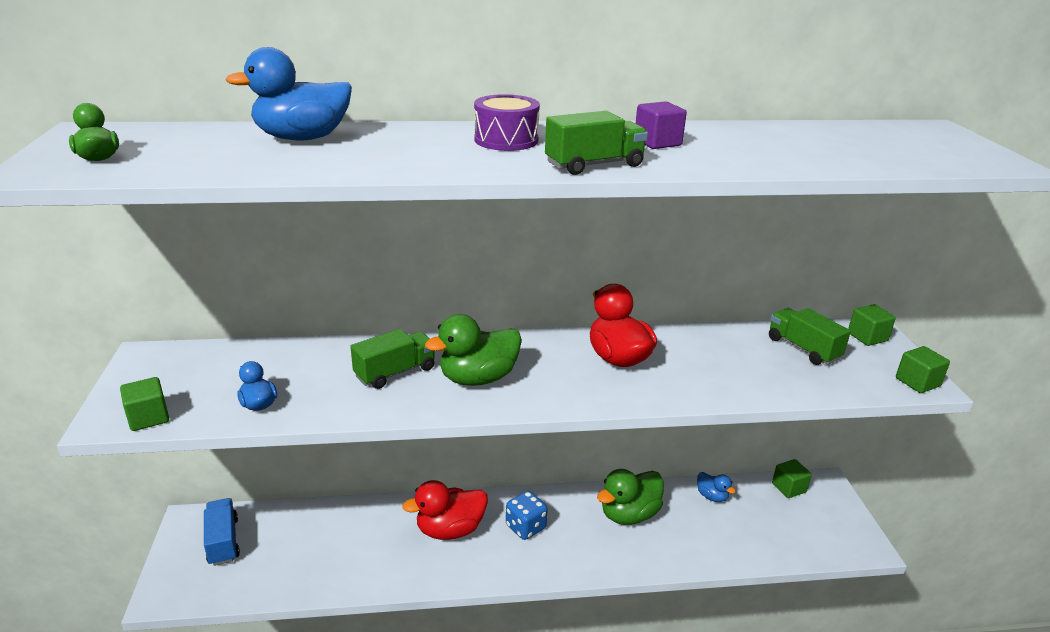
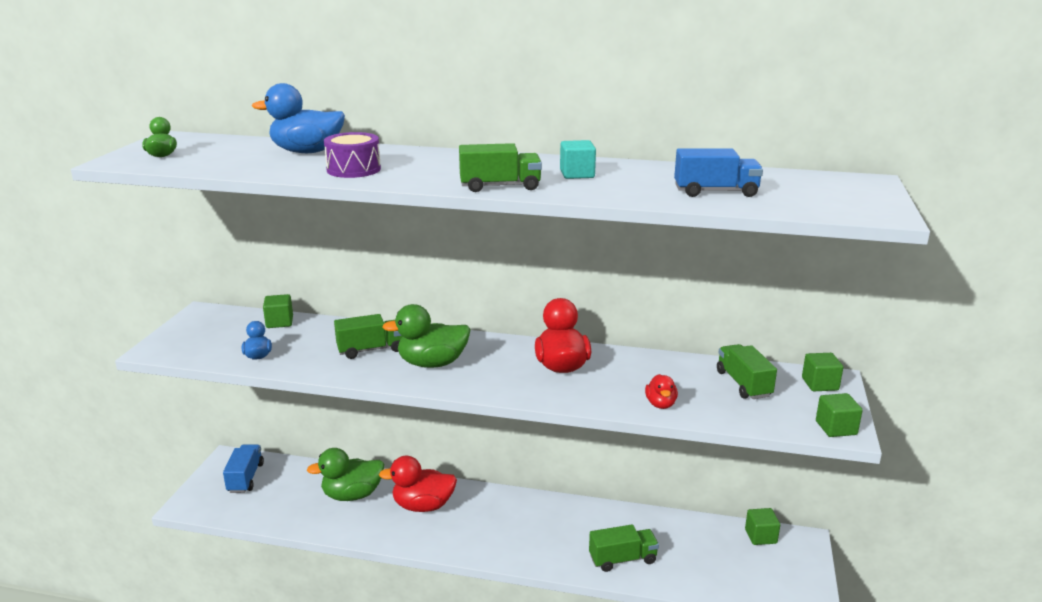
camera: 20 degrees right, 5 degrees down
(148, 418) = (180, 353): green cube -> green cube (279, 322)
(506, 140) = (455, 163): purple drum -> purple drum (353, 169)
(525, 527) = (488, 517): blue dice -> none
(629, 514) = (587, 526): green duck -> green duck (352, 495)
(657, 143) = (577, 174): purple cube -> turquoise cube
(682, 543) = (622, 559): none -> green truck
(712, 496) = (676, 528): blue duck -> none
(746, 386) = (660, 404): none -> red duck
(822, 151) = (715, 192): none -> blue truck

